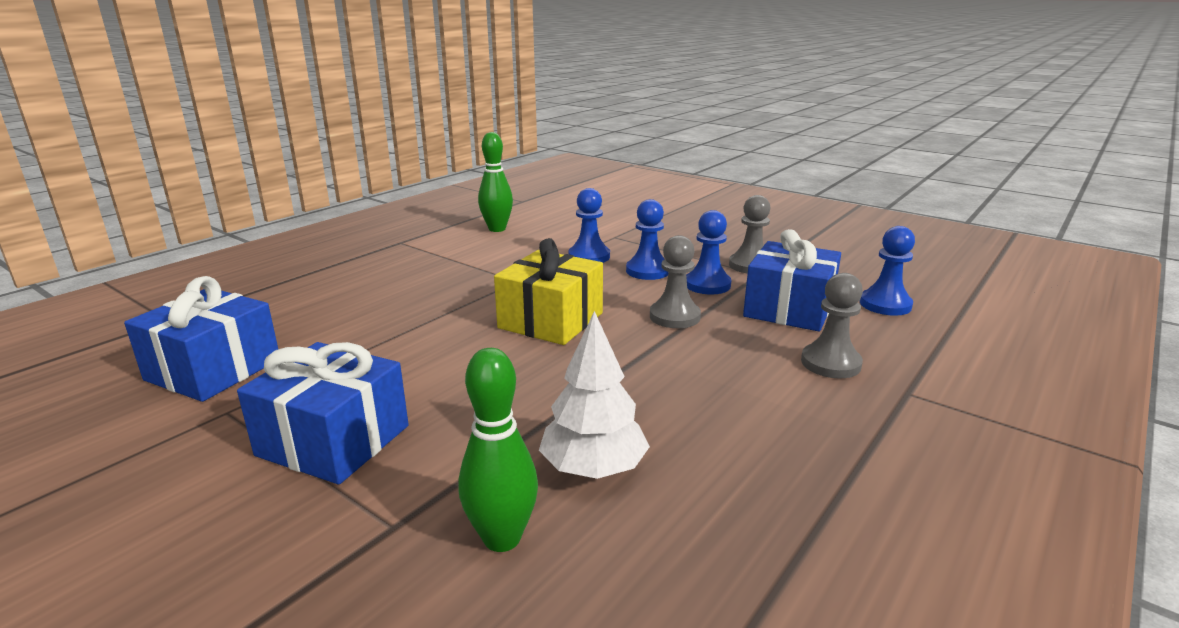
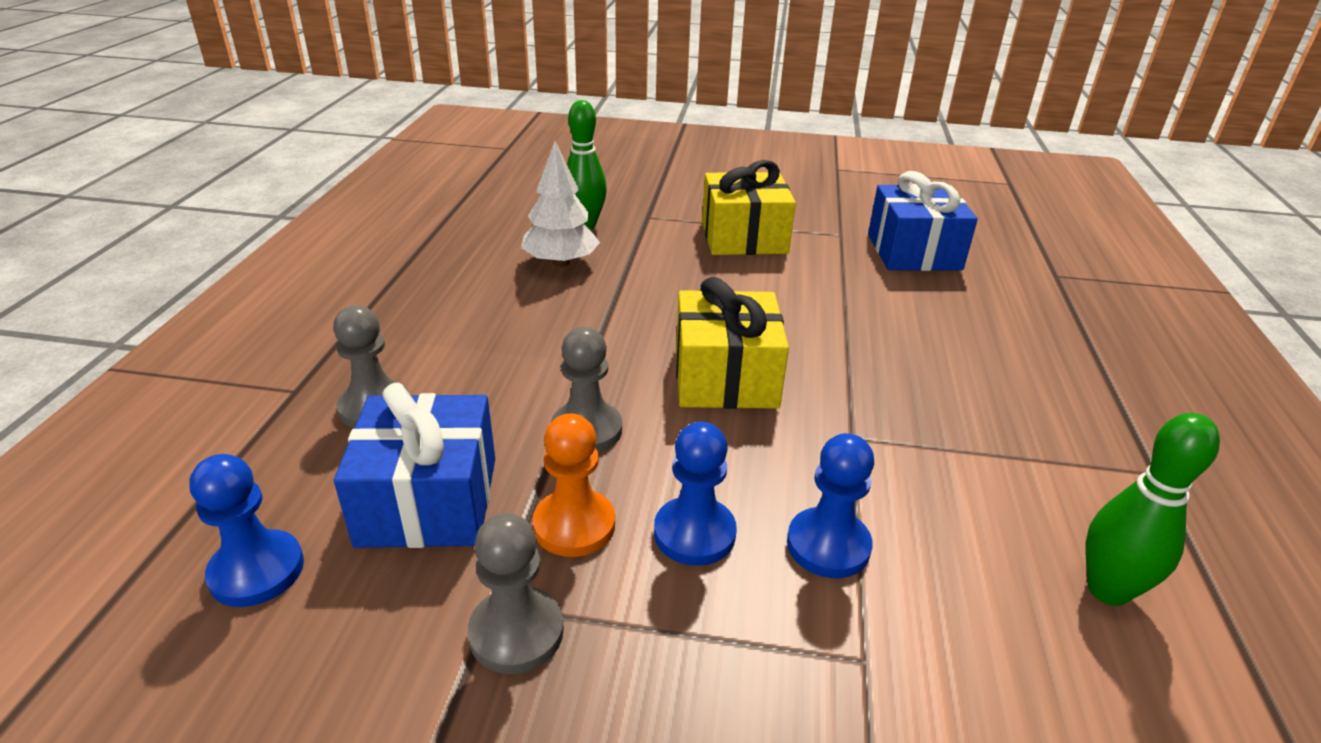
camera: 150 degrees right, 10 degrees up
(333, 440) = (744, 237): blue gift -> yellow gift
(707, 285) = (574, 525): blue pawn -> orange pawn

